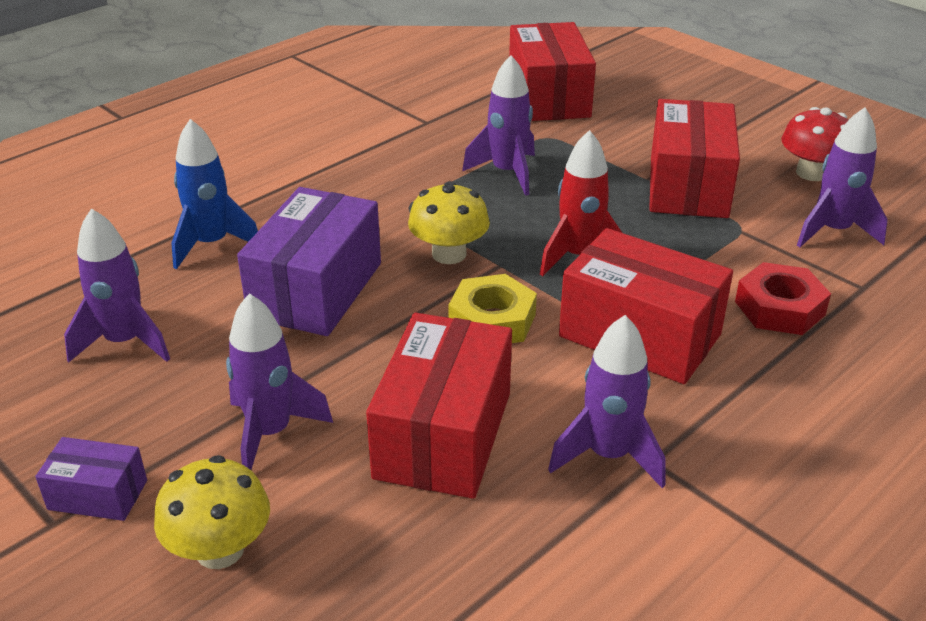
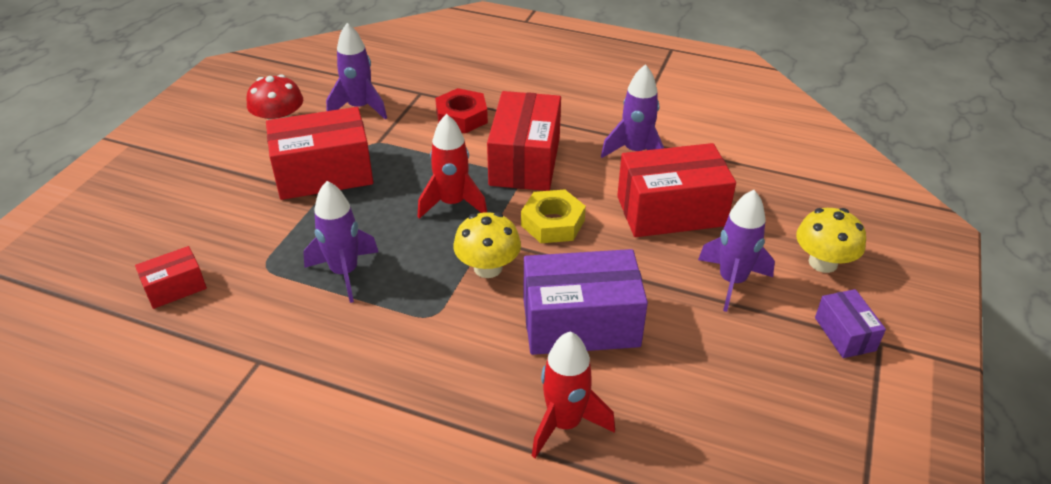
camera: 115 degrees left, 5 degrees up
(125, 342) = (721, 407): purple rocket -> none
(212, 244) = (565, 423): blue rocket -> red rocket
(548, 97) = (175, 288): red box -> red box, size x0.51

